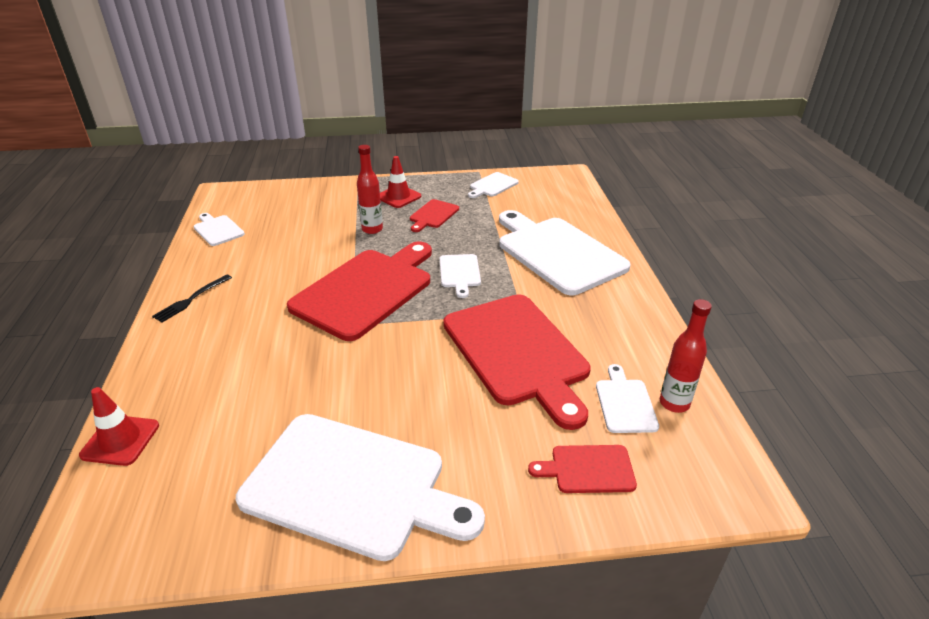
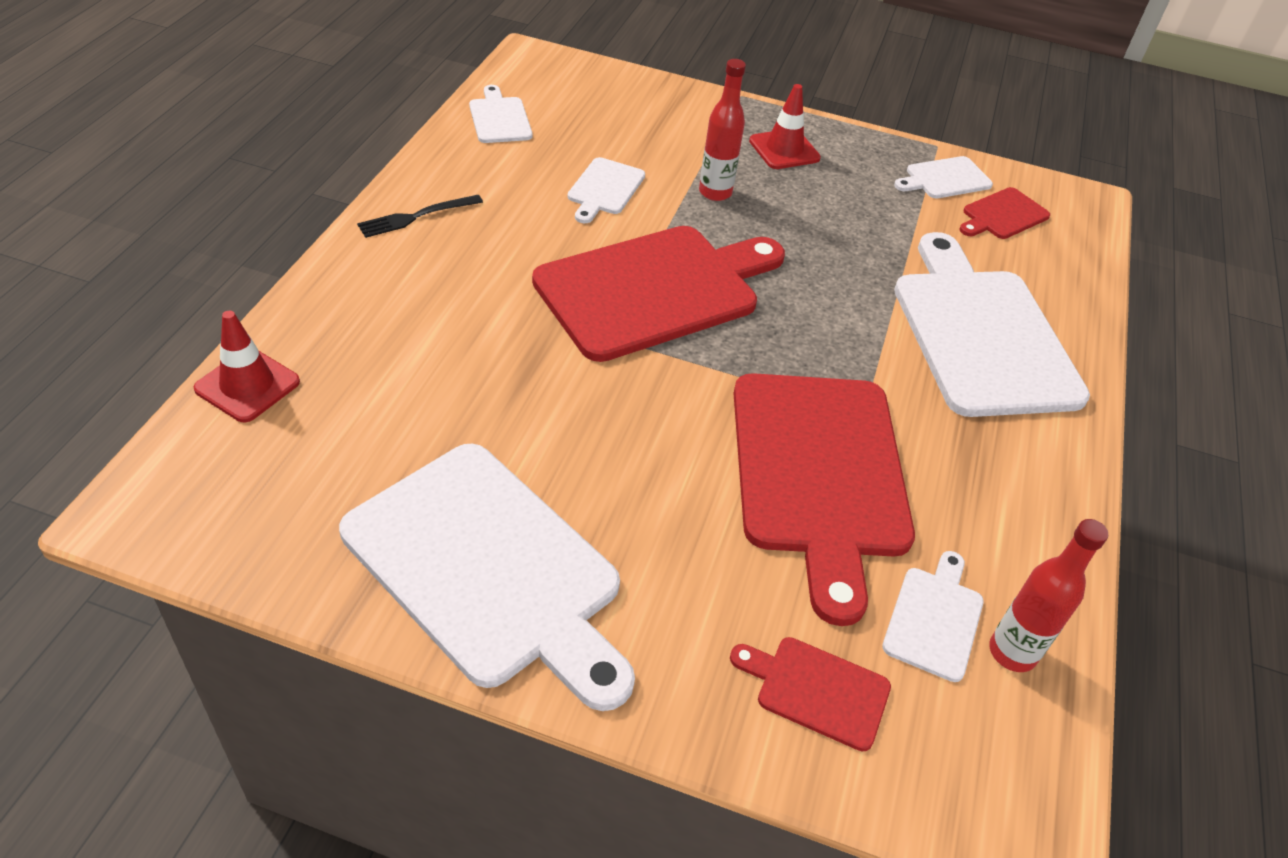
camera: 20 degrees right, 10 degrees up
(433, 215) = (820, 199): red cutting board -> red cutting board (1003, 215)
(459, 273) = (806, 312): white cutting board -> white cutting board (605, 189)

